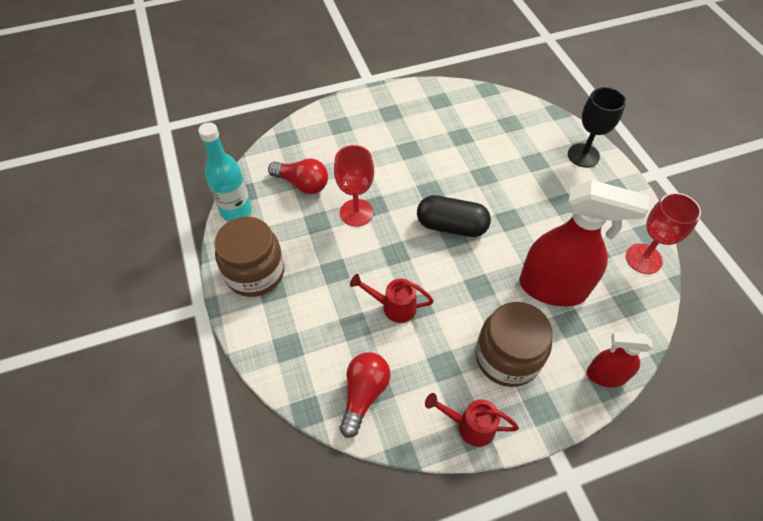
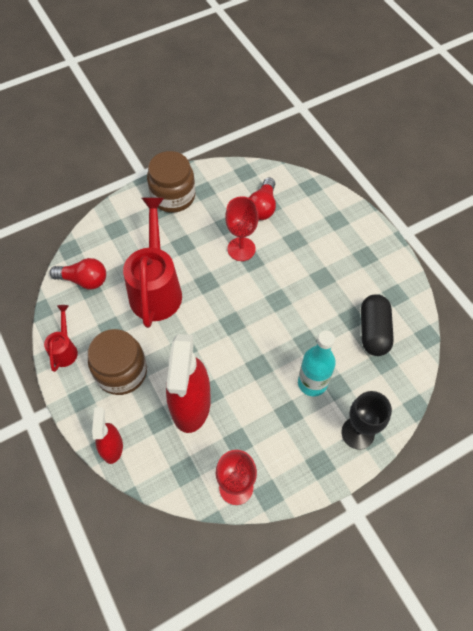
camera: 80 degrees right, 5 degrees up
(236, 210) = (226, 171): turquoise bottle -> turquoise bottle (312, 383)
(393, 306) = (156, 288): red watering can -> red watering can, size x2.06
(451, 226) = (241, 320): black capsule -> black capsule (373, 331)

